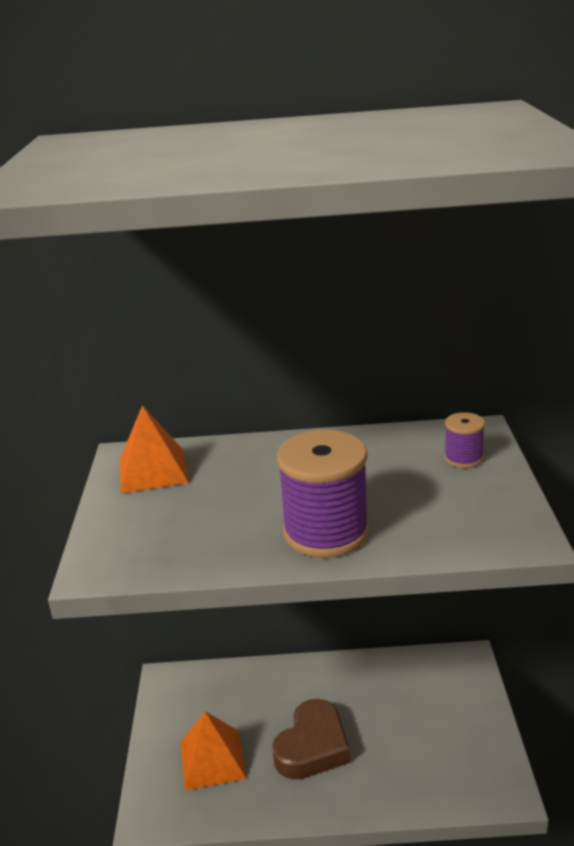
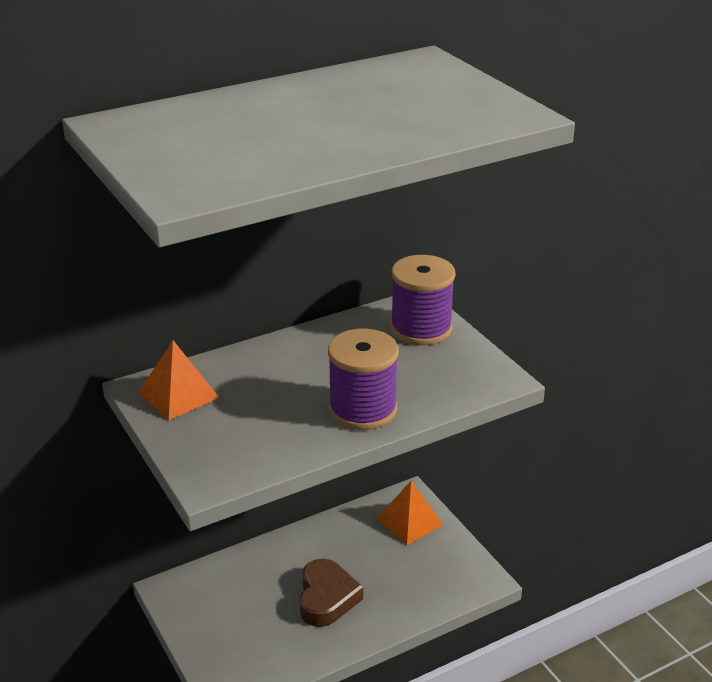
camera: 30 degrees left, 5 degrees up
(212, 759) = (251, 635): orange pyramid -> orange pyramid (409, 521)
(463, 458) = (421, 328): purple spool -> purple spool, size x2.00

